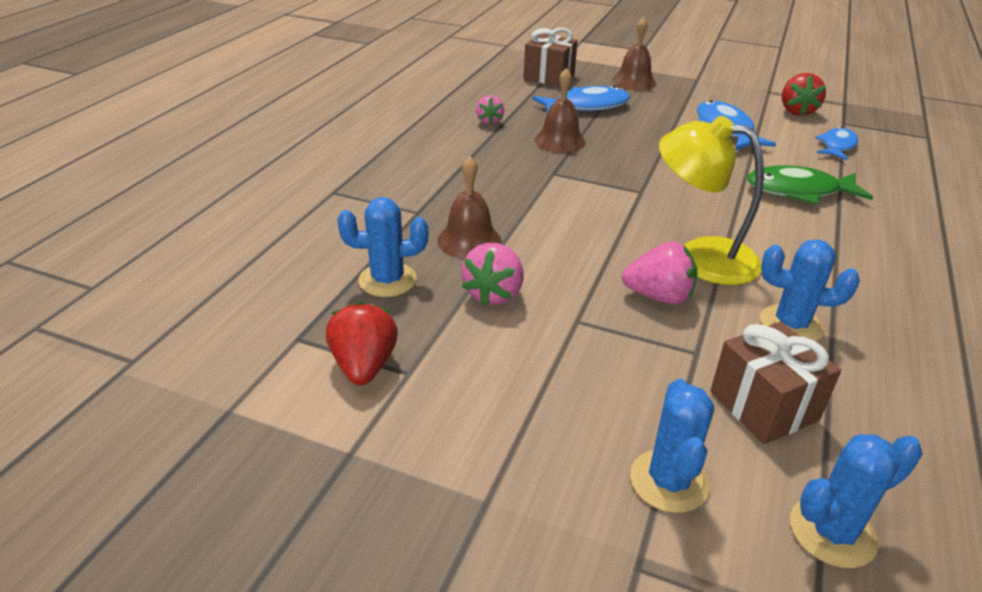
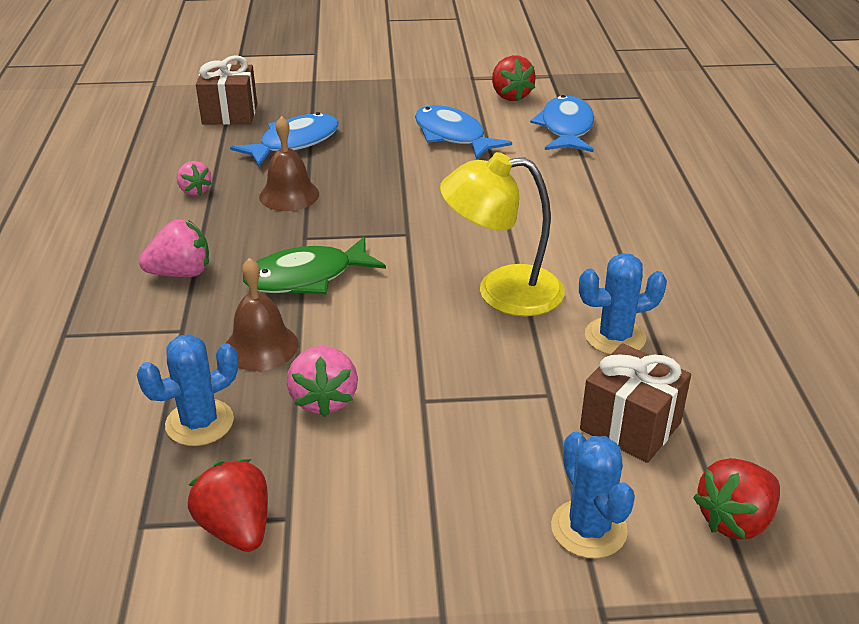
camera: 25 degrees left, 0 degrees up
(634, 81) = (328, 98): brown bell -> none
(659, 296) = (485, 347): pink strawberry -> pink strawberry (181, 273)
(798, 191) = (555, 190): green fish -> green fish (307, 277)
(832, 532) = (735, 520): blue cactus -> red strawberry
(837, 146) = (566, 128): blue fish -> blue fish, size x1.54

